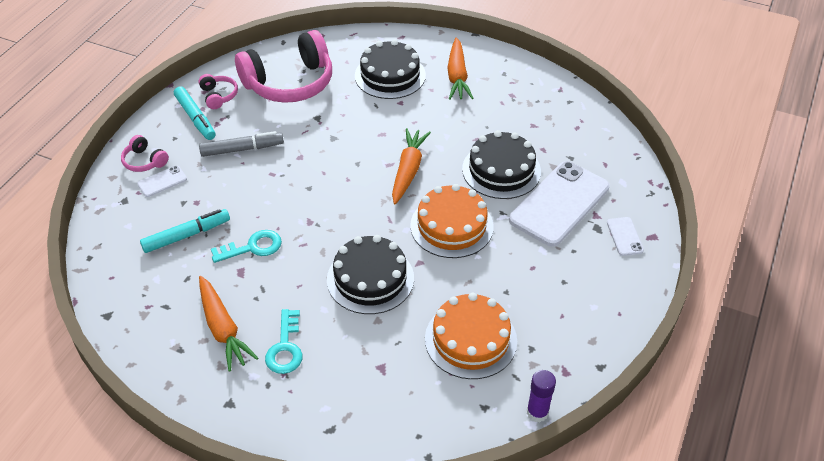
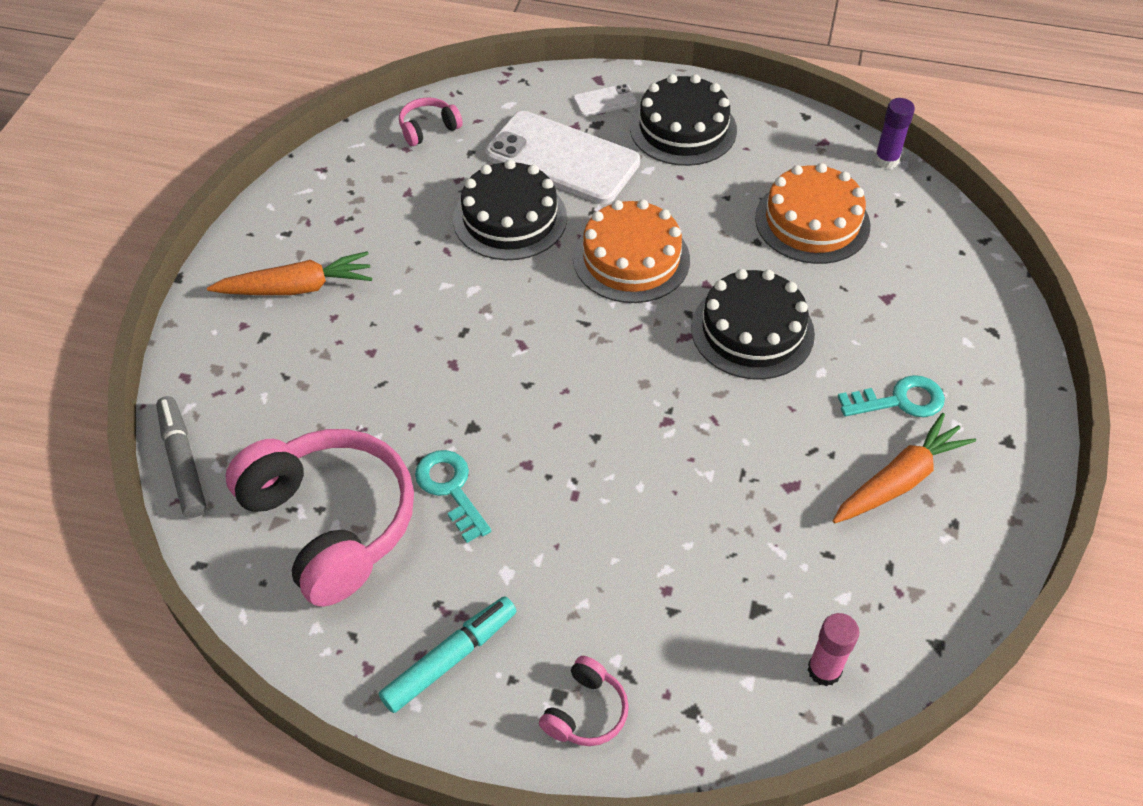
camera: 100 degrees left, 5 degrees up
(118, 258) = (824, 670): none -> pink glue stick
(162, 181) = (631, 661): white phone -> none
(187, 235) = (744, 581): turquoise marker -> none
(218, 96) = (379, 636): pink headphones -> pink headphones (428, 129)
(242, 149) = (524, 554): grey marker -> grey marker (183, 462)
(253, 247) = (740, 482): turquoise key -> turquoise key (450, 489)
(390, 75) = (299, 376): black cake -> black cake (683, 129)
(408, 170) = (531, 319): orange carrot -> none

